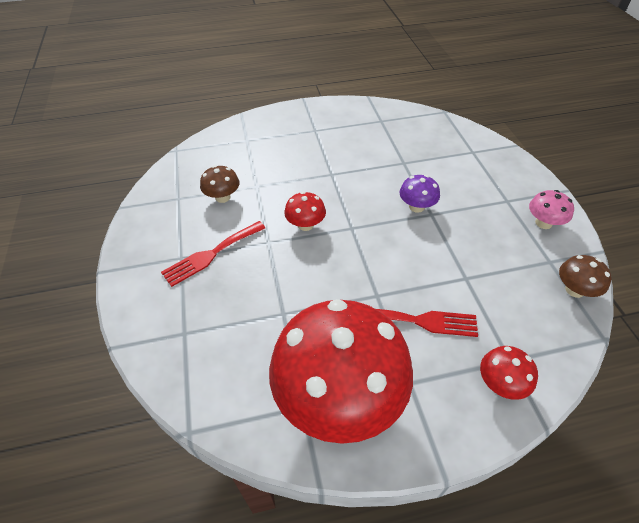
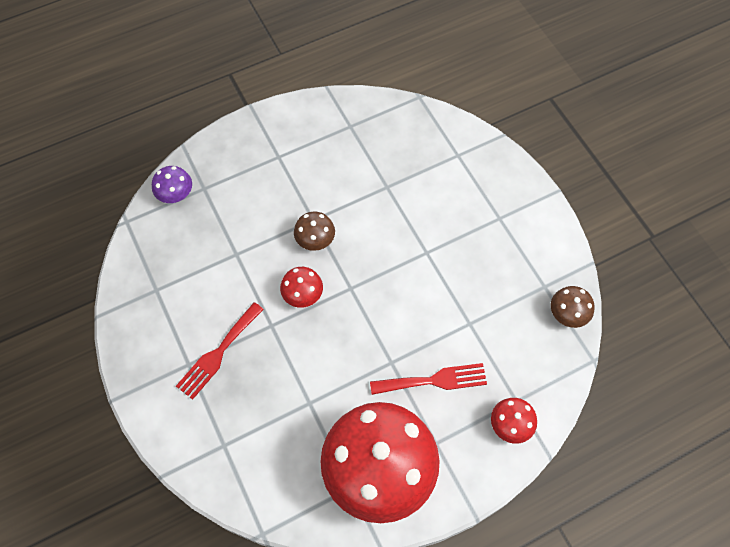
camera: 15 degrees left, 15 degrees up
(222, 197) = (205, 278): brown mushroom -> brown mushroom (315, 240)
(416, 207) = (410, 246): purple mushroom -> purple mushroom (176, 194)
(543, 223) = (536, 240): pink mushroom -> none

